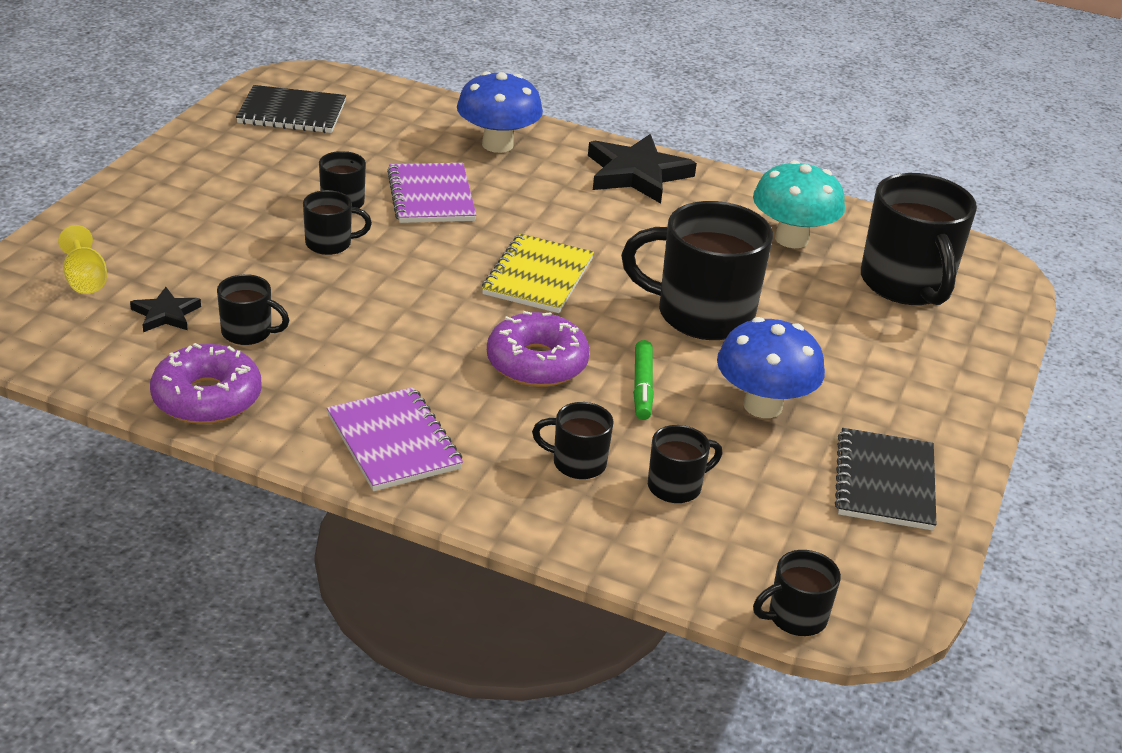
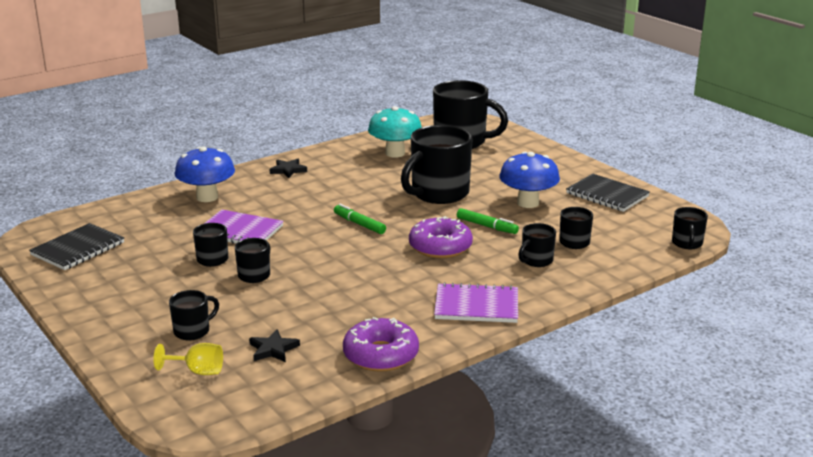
camera: 55 degrees left, 10 degrees down
(248, 333) = (324, 325): black mug -> black mug (193, 331)
(538, 277) = (359, 224): yellow notebook -> green marker
(636, 174) = (288, 170): black star -> black star, size x0.52

